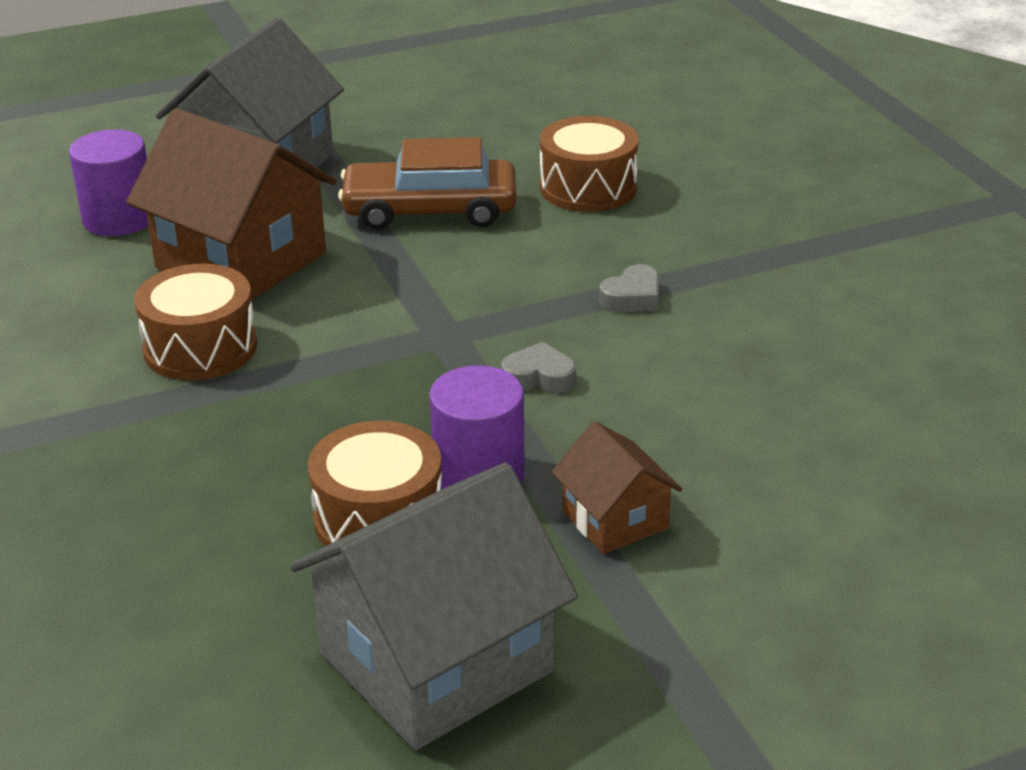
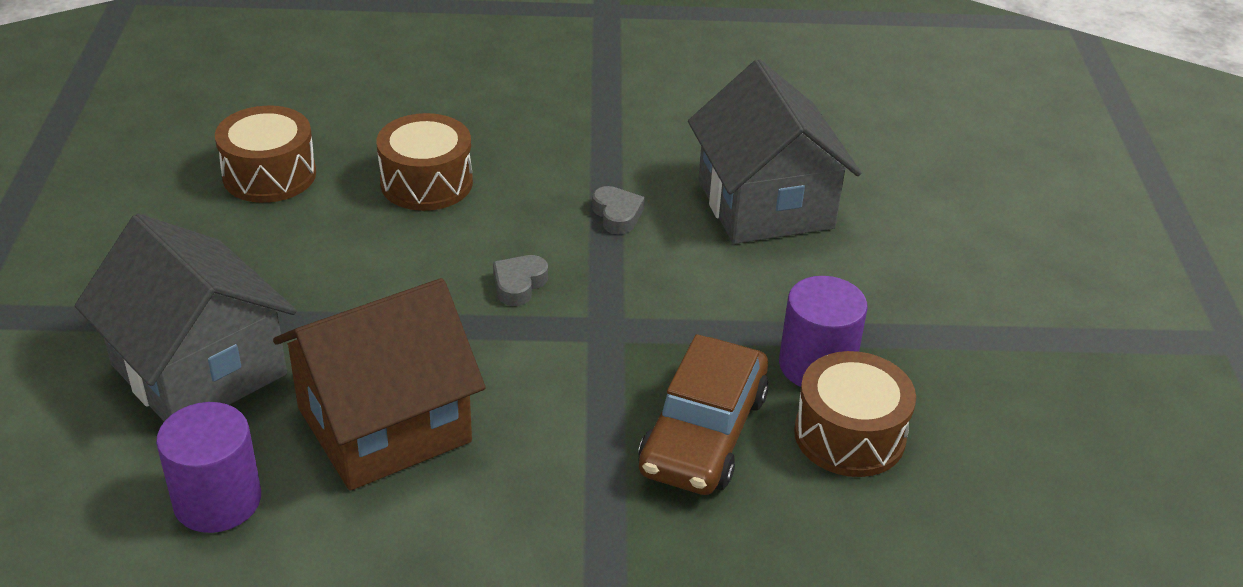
camera: 70 degrees left, 5 degrees up
(200, 348) = (528, 488): brown drum -> brown drum (269, 175)
(430, 210) = (389, 280): brown car -> brown car (703, 433)
(436, 662) = (1030, 449): grey house -> grey house (765, 204)
(539, 377) = (701, 296): grey heart -> grey heart (519, 285)
(615, 519) = (901, 315): brown house -> none

